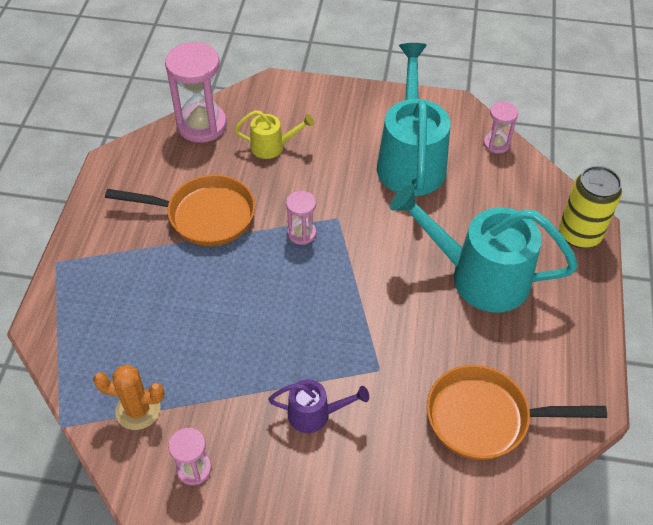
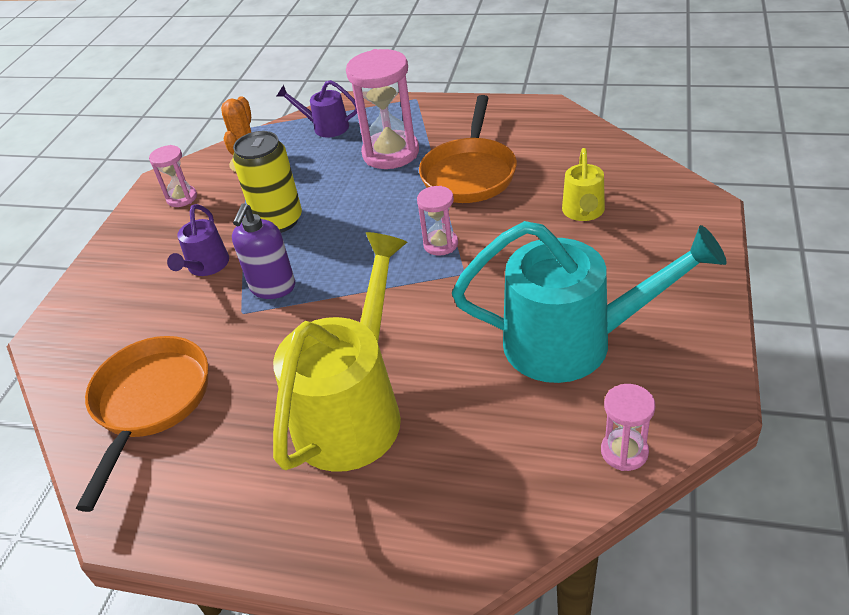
camera: 100 degrees right, 10 degrees down
(87, 342) = (325, 127): none -> purple watering can
(202, 125) = (612, 156): pink hourglass -> pink hourglass (390, 153)
(348, 350) = (272, 287): none -> purple soap dispenser
(478, 276) = (354, 409): turquoise watering can -> yellow watering can
(579, 234) = (420, 553): yellow can -> yellow can (278, 221)

